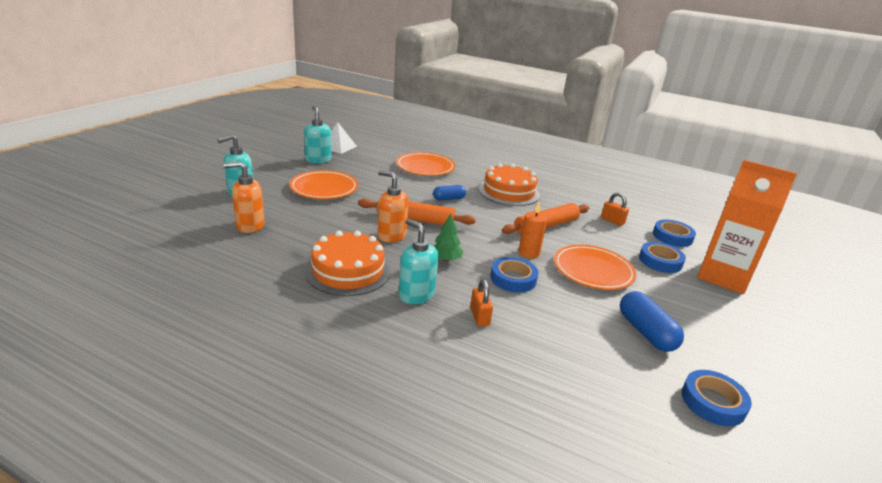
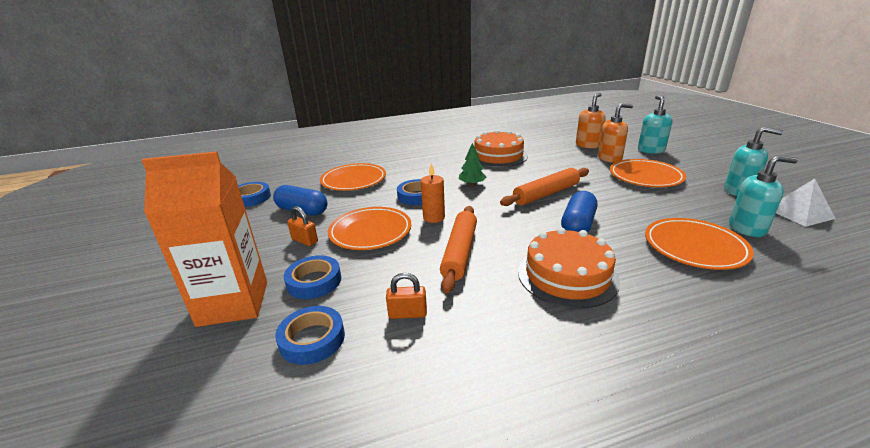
camera: 140 degrees right, 0 degrees up
(391, 235) = (528, 178): orange soap dispenser -> orange soap dispenser (610, 158)
(416, 295) = (449, 164): turquoise soap dispenser -> turquoise soap dispenser (747, 228)
(449, 199) = (577, 225): blue capsule -> blue capsule, size x1.56
(479, 317) = (405, 172): orange padlock -> orange padlock (304, 240)
(553, 345) = (354, 180): none -> orange plate

